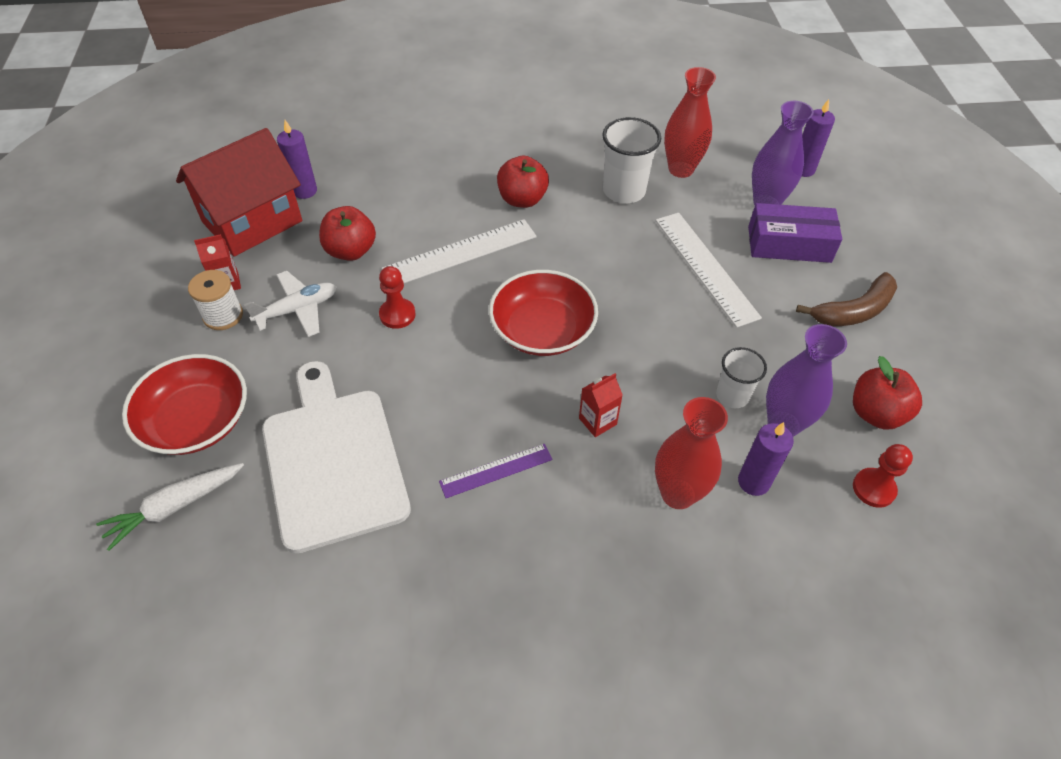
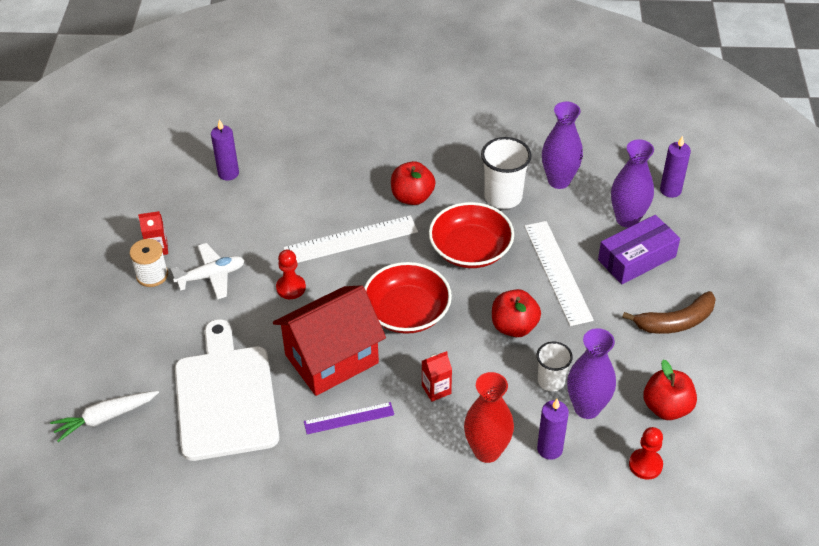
camera: 10 degrees right, 5 degrees down
(196, 421) = (125, 356): red bowl -> red bowl (470, 249)
(252, 221) = (182, 197): red house -> red house (331, 359)
(351, 251) = (260, 230): red apple -> red apple (514, 326)
(681, 169) = (559, 181): red vase -> purple vase
(789, 244) = (637, 258): purple box -> purple box turned 45 degrees counterclockwise

